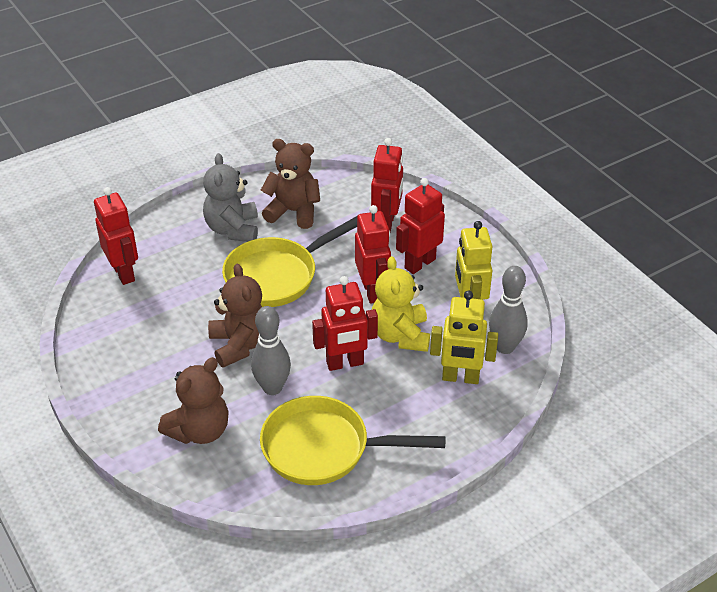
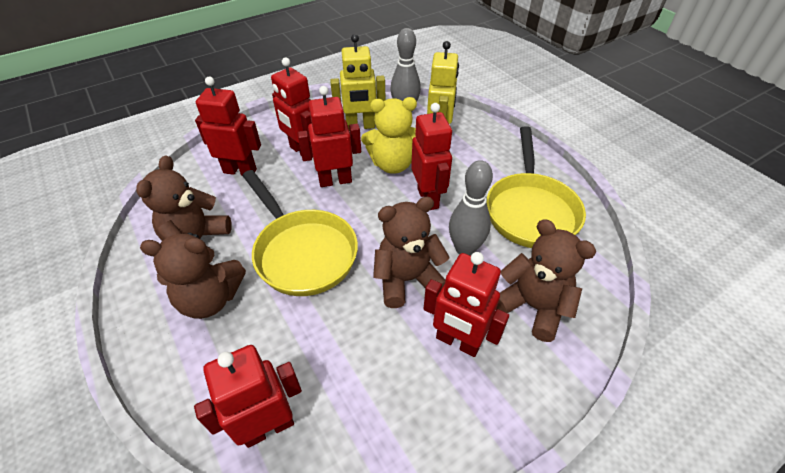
camera: 90 degrees left, 5 degrees up
(172, 375) = (457, 342): none -> red robot
(233, 229) = (210, 299): grey teddy bear -> brown teddy bear

